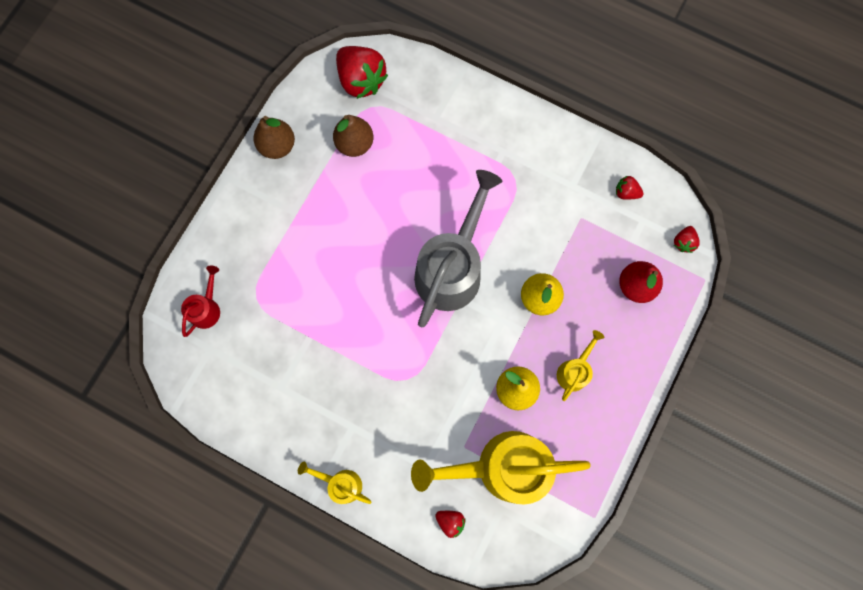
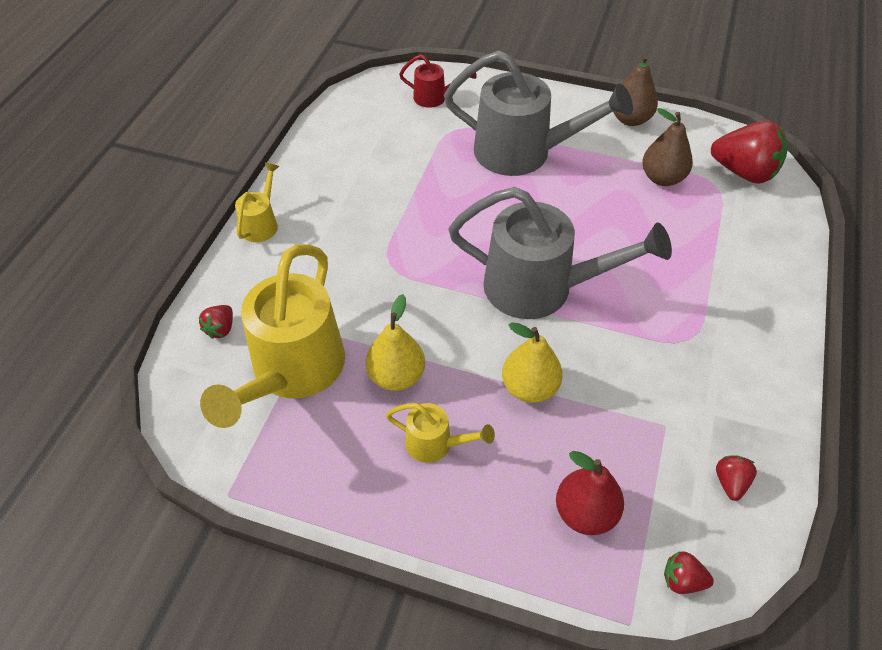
camera: 80 degrees right, 25 degrees down
(300, 245) = (524, 153): none -> grey watering can
(361, 80) = (743, 172): red strawberry -> red strawberry turned 105 degrees counterclockwise
(500, 467) = (291, 372): yellow watering can -> yellow watering can turned 150 degrees counterclockwise

